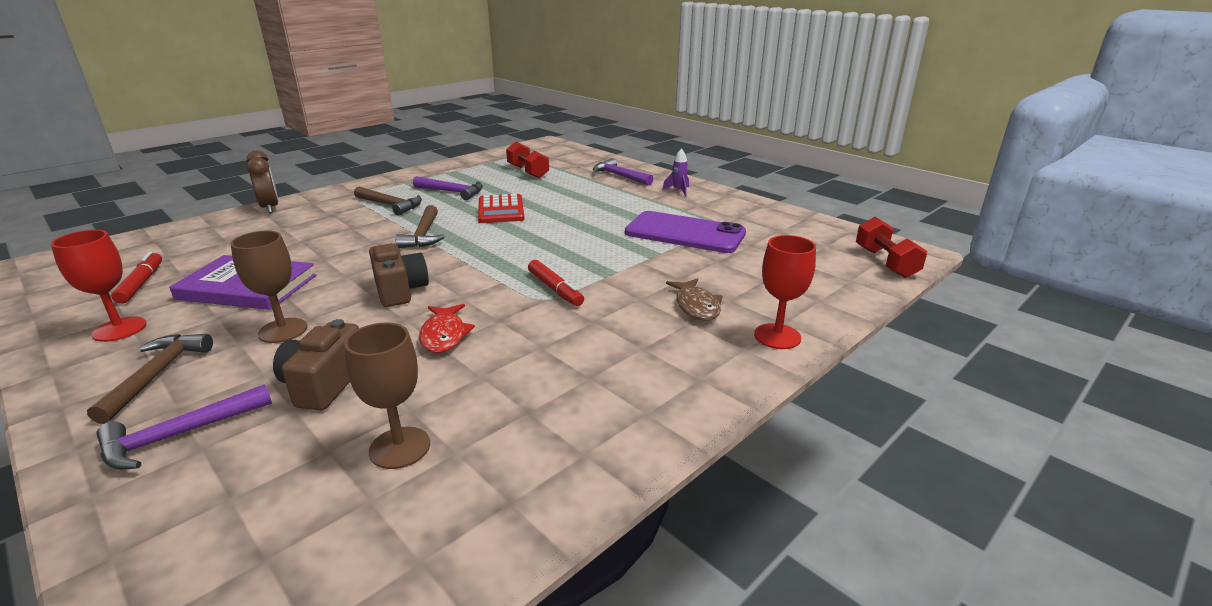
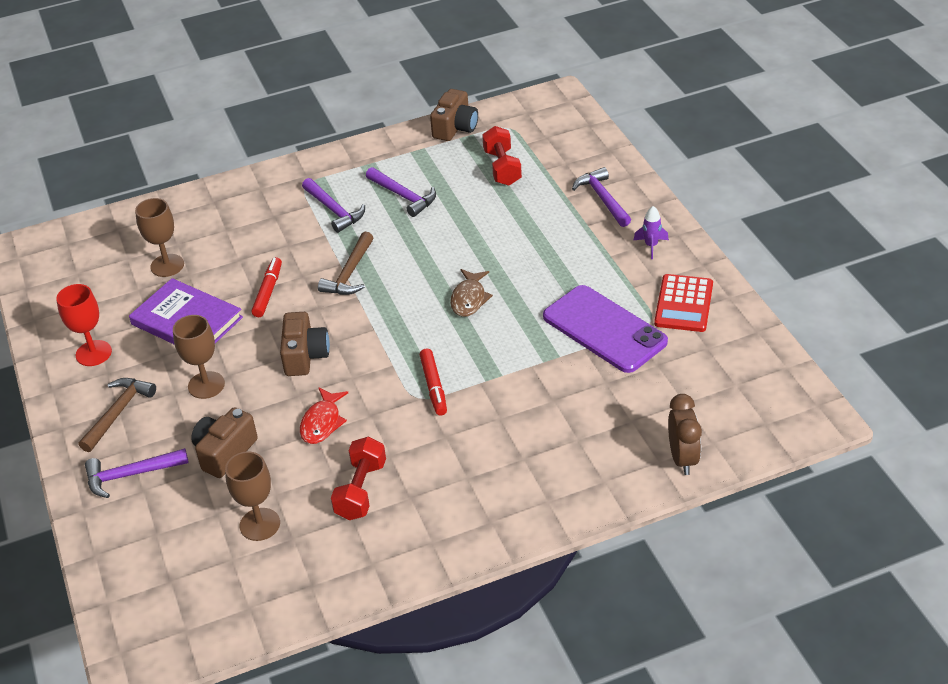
camera: 25 degrees right, 15 degrees up
(141, 283) = (108, 295): red marker -> red marker (268, 292)
(217, 255) = (167, 265): none -> brown goblet
(270, 208) = (220, 192): brown clock -> brown clock (682, 458)
(391, 205) = (334, 210): brown hammer -> purple hammer
(476, 160) = (455, 128): none -> brown camera
(501, 210) = (440, 244): red calculator -> red calculator (684, 304)
(696, 306) = (542, 440): brown fish -> brown fish (469, 299)
(777, 336) = (585, 495): red goblet -> none
(885, 262) = (773, 426): red dumbbell -> red dumbbell (361, 490)

